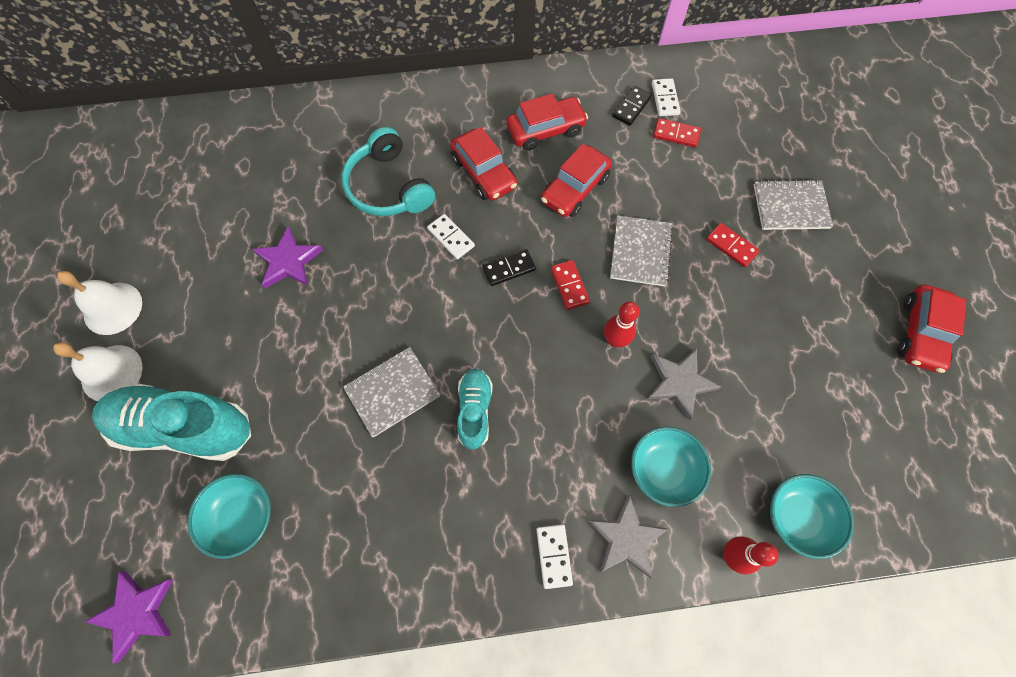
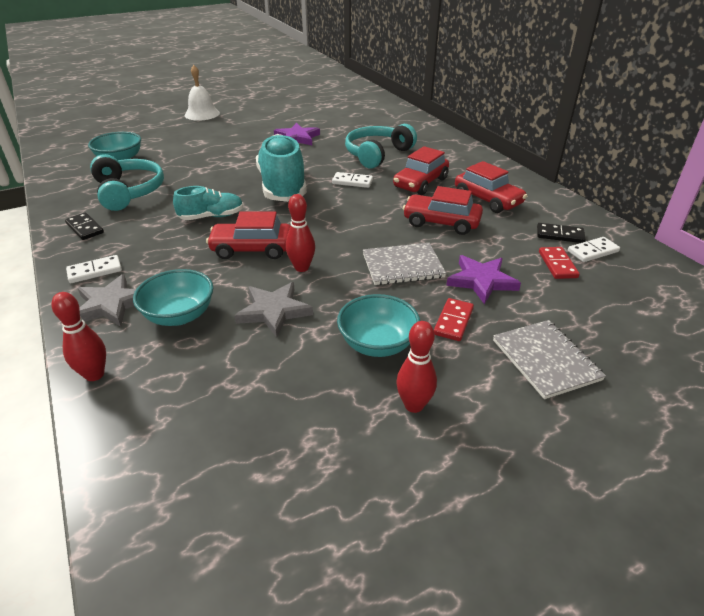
camera: 70 degrees right, 30 degrees down
(112, 308) = (241, 106): white bell -> none
(136, 613) = (63, 147): purple star -> purple star (481, 281)
(184, 427) = (174, 135): turquoise shoe -> turquoise shoe (282, 186)
(360, 508) = (129, 191): none -> turquoise headphones
(392, 392) = (216, 185): grey notebook -> none
(451, 237) = (352, 182): white domino -> white domino turned 75 degrees clockwise
(509, 268) = (341, 208): black domino -> black domino (85, 228)
(569, 286) = (343, 236): red domino -> none
(797, 517) = (139, 421): turquoise bowl -> turquoise bowl (377, 344)
(818, 312) = (414, 405): none -> red bowling pin
(921, 333) = (447, 528): red car -> red car (252, 249)

